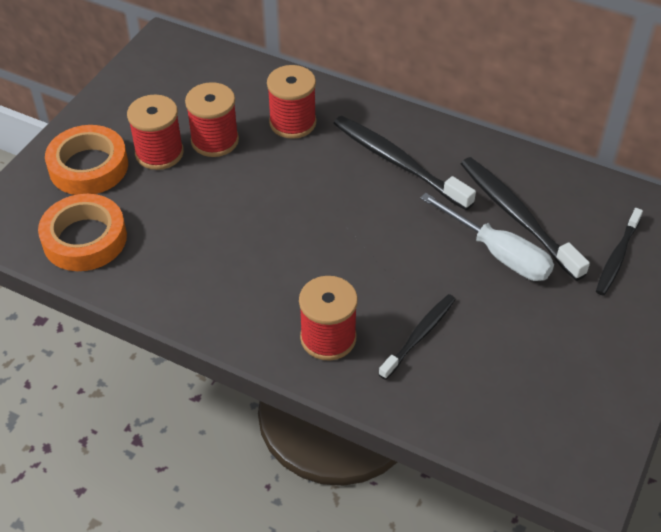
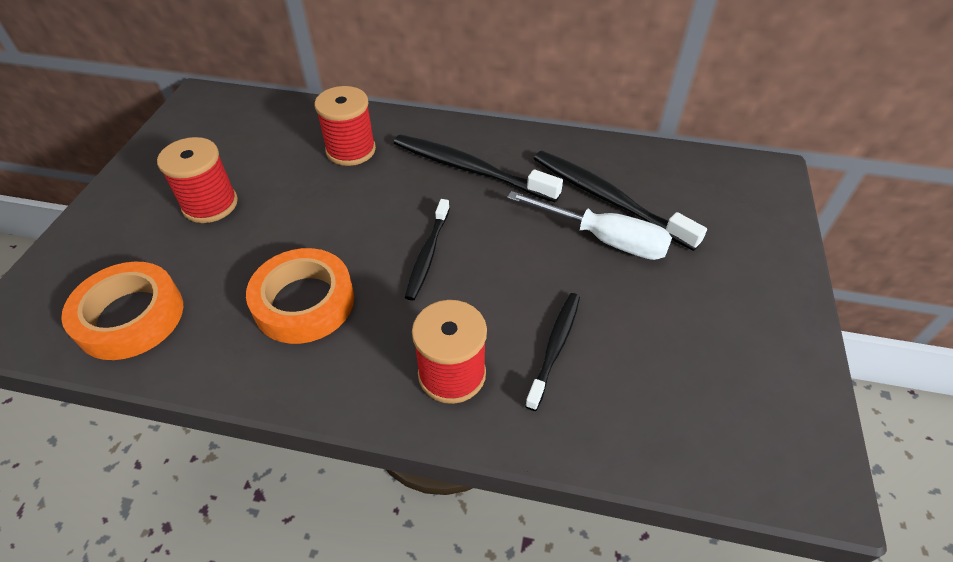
camera: 15 degrees left, 0 degrees up
(88, 167) = (128, 233): orange tape -> orange tape (304, 302)
(215, 140) = (271, 181): red spool -> none
(617, 257) = (721, 219): black toothbrush -> black toothbrush (428, 254)

